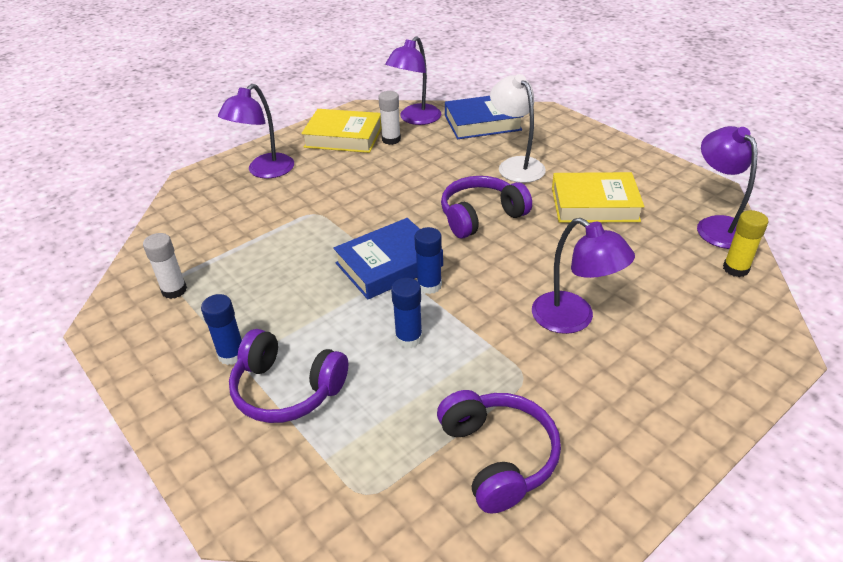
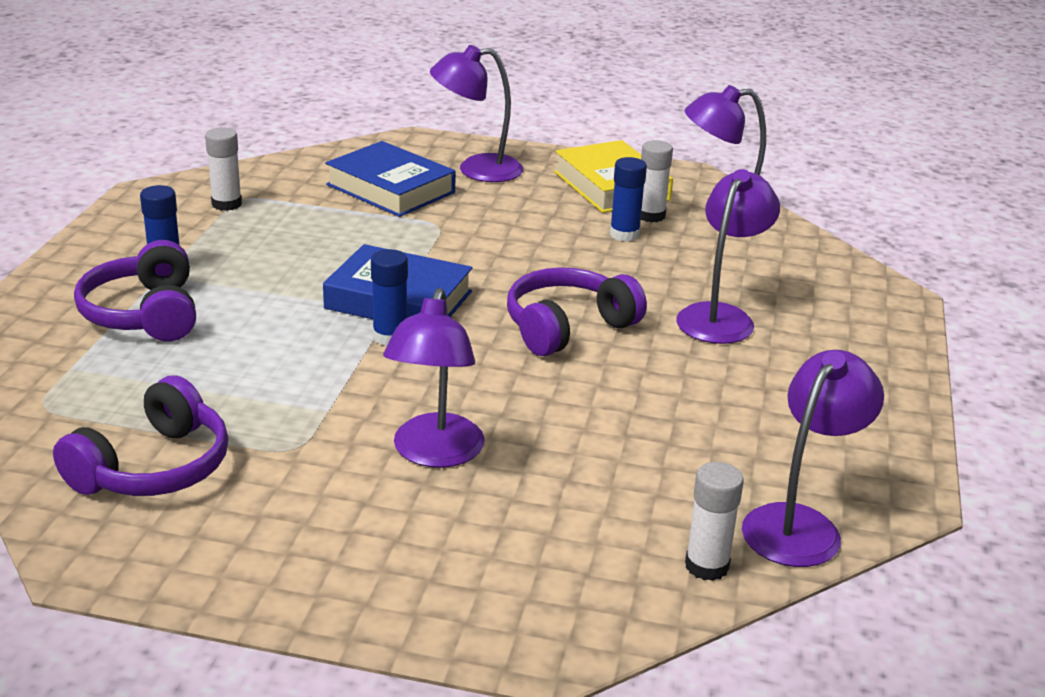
camera: 50 degrees right, 10 degrees down
(409, 338) = (286, 354): blue glue stick -> blue glue stick (624, 234)
(481, 216) = (568, 327): purple headphones -> purple headphones turned 60 degrees counterclockwise
(482, 123) = (789, 261): blue book -> blue book (390, 189)
(516, 165) = (721, 316): white lamp -> purple lamp
(594, 204) = (710, 403): yellow book -> none
(735, 269) = (707, 566): yellow glue stick -> white glue stick

